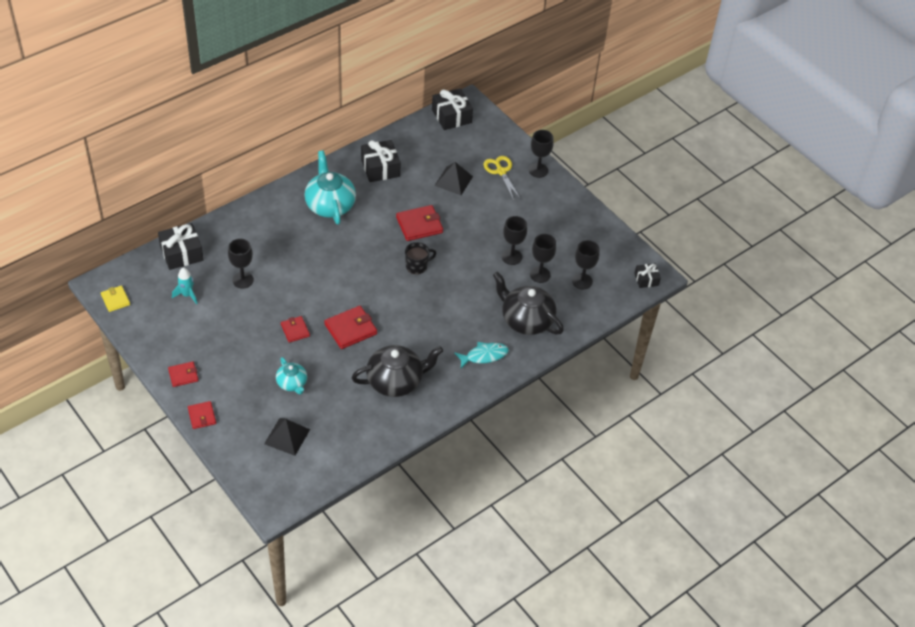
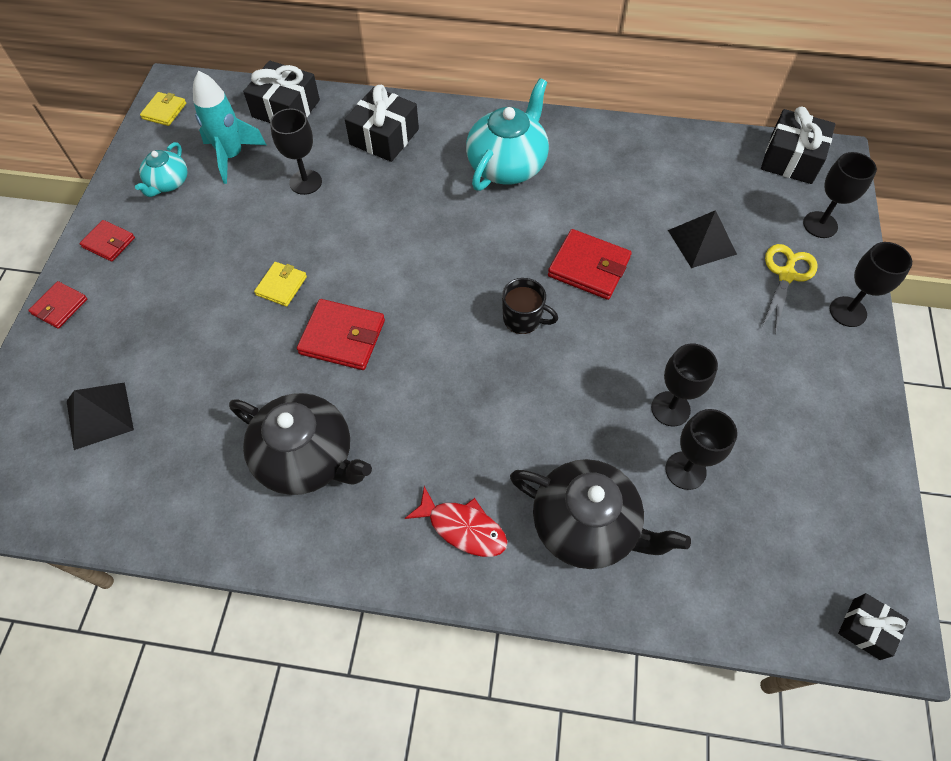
camera: 50 degrees right, 10 degrees up
(187, 295) = (232, 156): turquoise rocket -> turquoise rocket, size x1.59
(292, 383) = (193, 350): turquoise teapot -> turquoise teapot (168, 183)
(295, 330) = (281, 286): red wallet -> yellow wallet
(380, 168) = (621, 162): black gift -> black gift (384, 137)
(484, 356) = (463, 528): turquoise fish -> red fish
(526, 320) = (586, 525): black teapot -> black teapot turned 120 degrees clockwise
(582, 281) = (744, 537): black goblet -> black goblet (820, 225)

